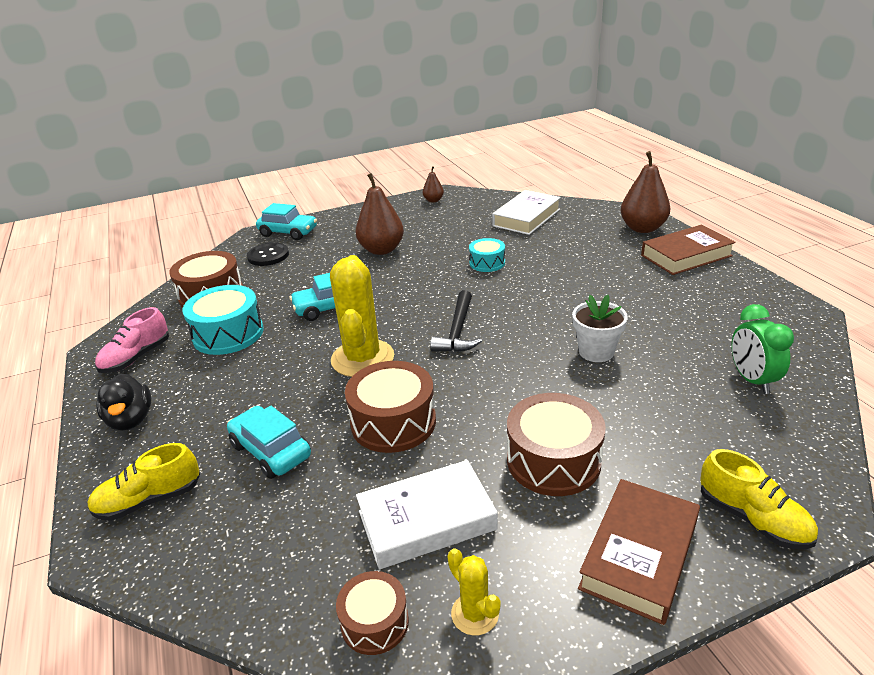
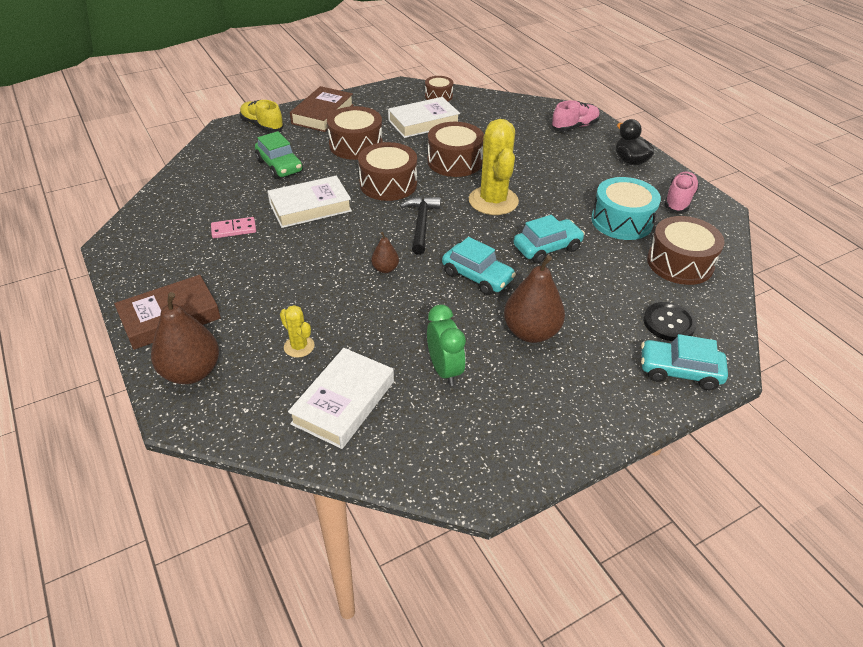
camera: 170 degrees right, 10 degrees up
(149, 500) = (574, 127): yellow shoe -> pink shoe
(271, 451) = (523, 147): turquoise car -> turquoise car (477, 277)
(433, 200) = (493, 459): brown pear -> brown pear (385, 269)
(475, 614) = (397, 98): yellow cactus -> yellow cactus (299, 346)
(487, 263) = (398, 307): turquoise drum -> none
(496, 384) = (388, 184): none -> brown drum
(596, 352) = (310, 207): white flower pot -> white book
(668, 417) = (279, 166): none -> green car
(678, 325) = (234, 229): none -> pink domino
(751, 380) = (209, 188): green clock -> green clock (444, 370)

